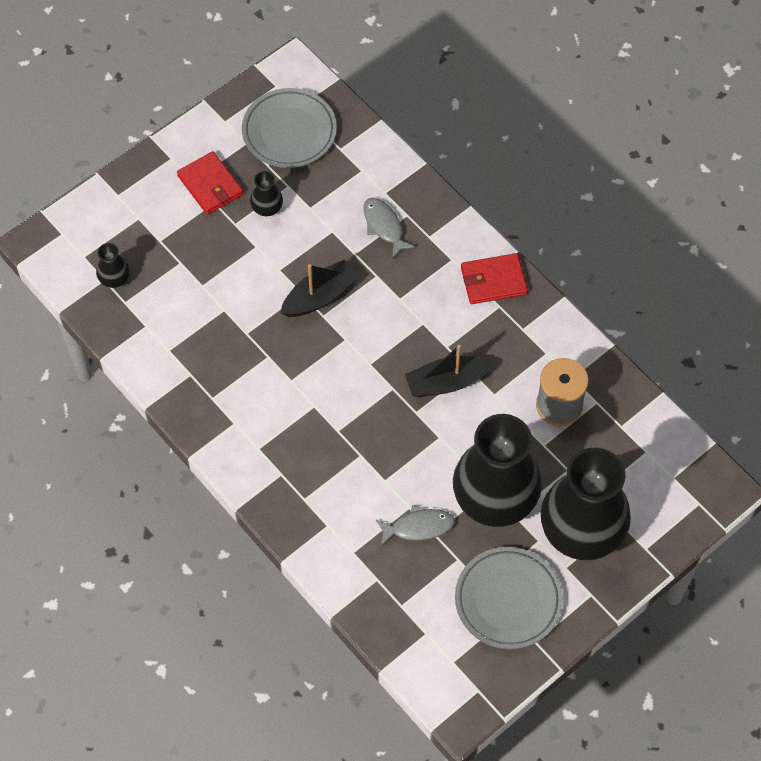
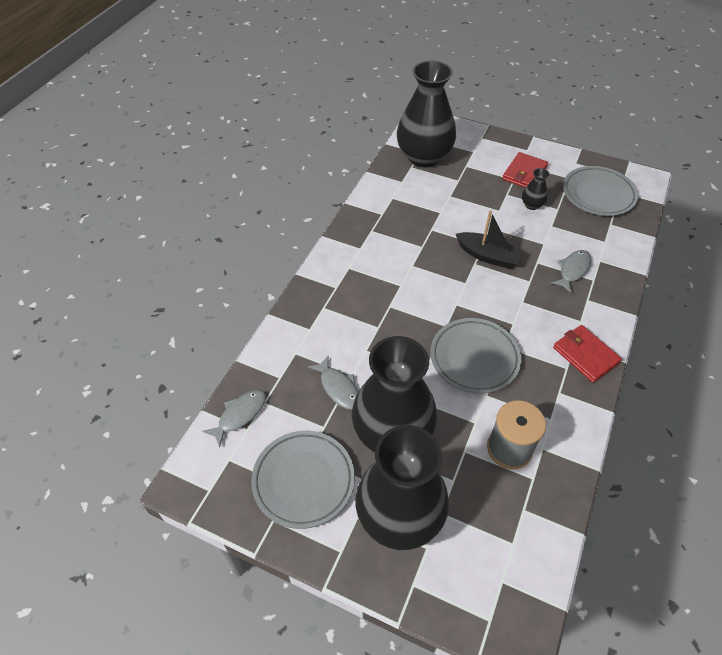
camera: 65 degrees right, 10 degrees down
(114, 279) = (424, 157): black vase -> black vase, size x2.48
(405, 635) = (240, 415): none -> grey fish
(446, 382) = (474, 358): black boat -> grey plate

